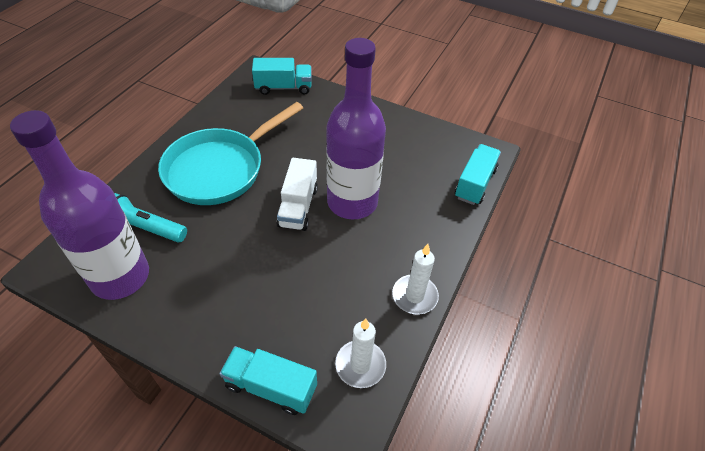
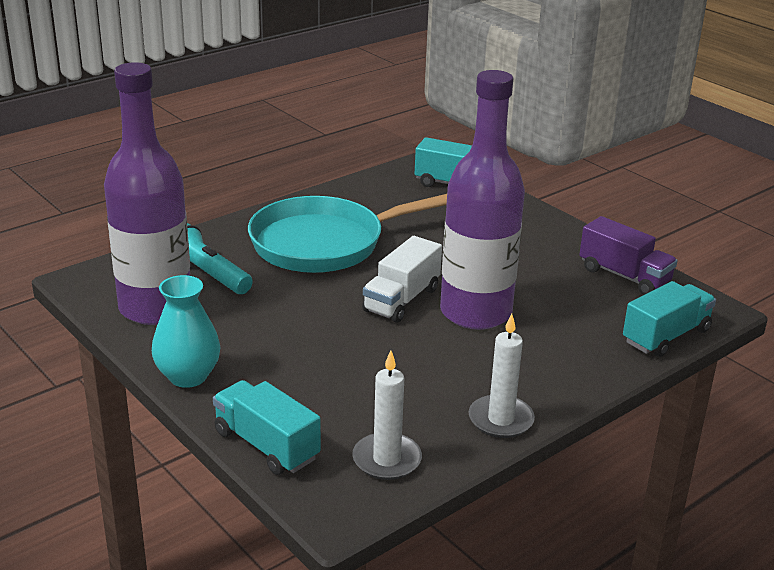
camera: 25 degrees right, 20 degrees down
(179, 339) = (188, 376): none -> turquoise vase
(426, 139) = (624, 276): none -> purple truck

